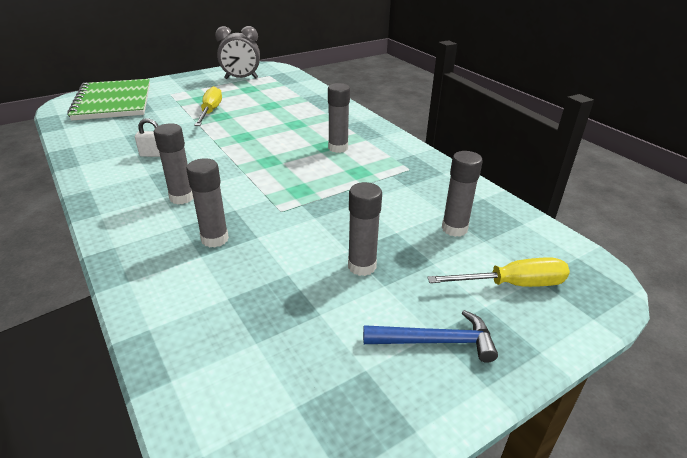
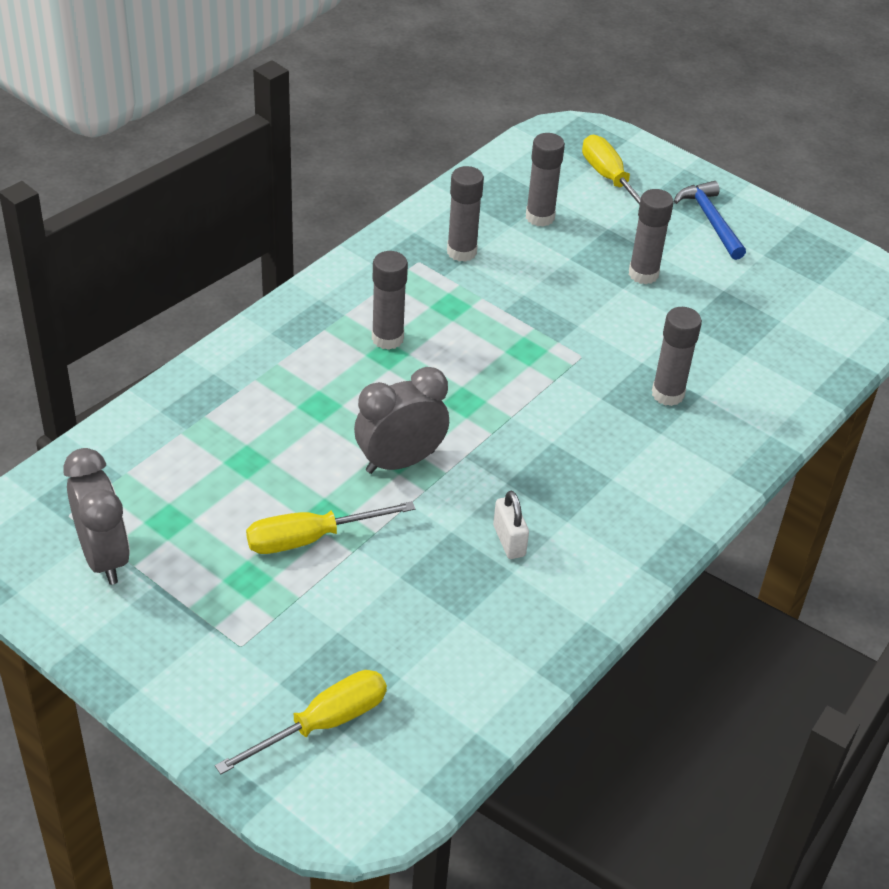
camera: 110 degrees left, 10 degrees up
(113, 102) = (322, 724): green notebook -> yellow screwdriver
(182, 197) = (605, 457): grey glue stick -> grey glue stick (461, 252)
(238, 137) = (400, 461): none -> grey clock

